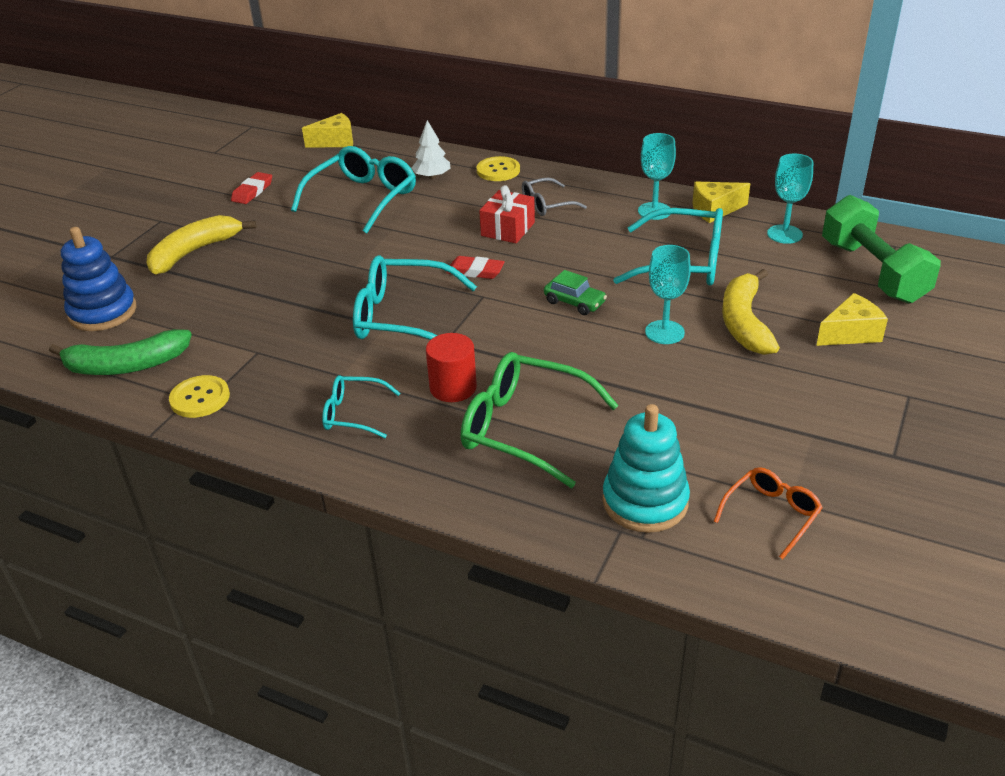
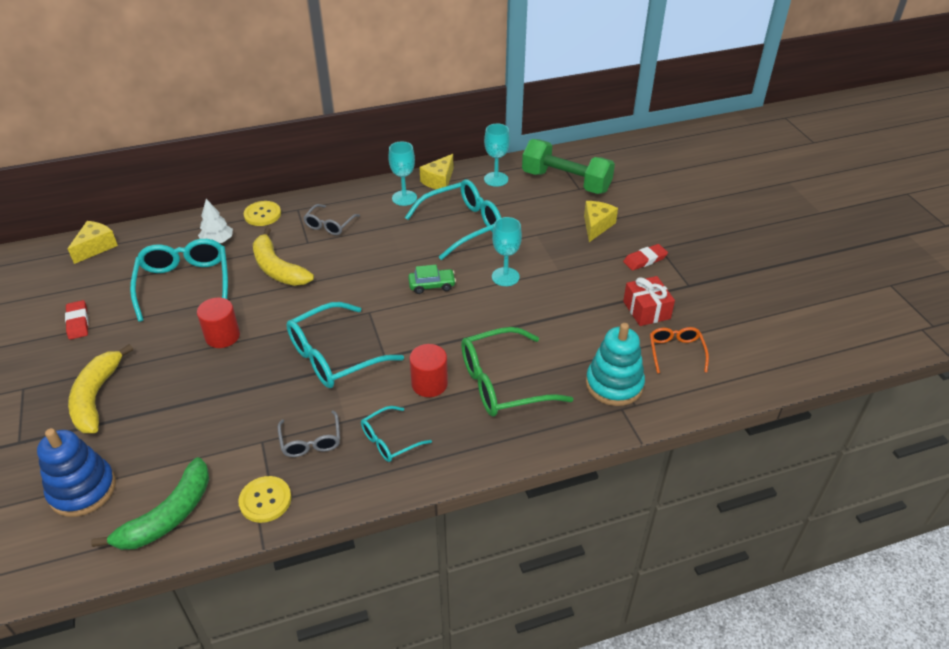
camera: 45 degrees left, 5 degrees up
(293, 374) = (311, 440): none -> grey glasses
(337, 253) = (222, 336): none -> red cylinder
(475, 271) = (342, 297): red eraser -> red eraser (645, 260)
(508, 229) = (325, 255): red gift -> red gift (646, 310)
(744, 322) = (539, 247): yellow banana -> yellow banana (277, 268)

